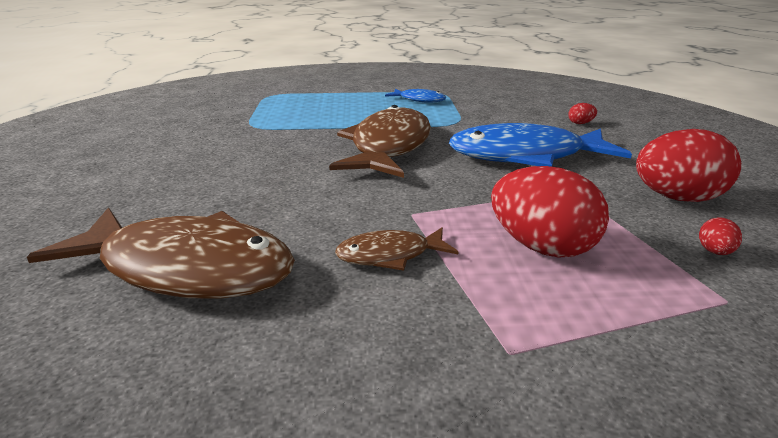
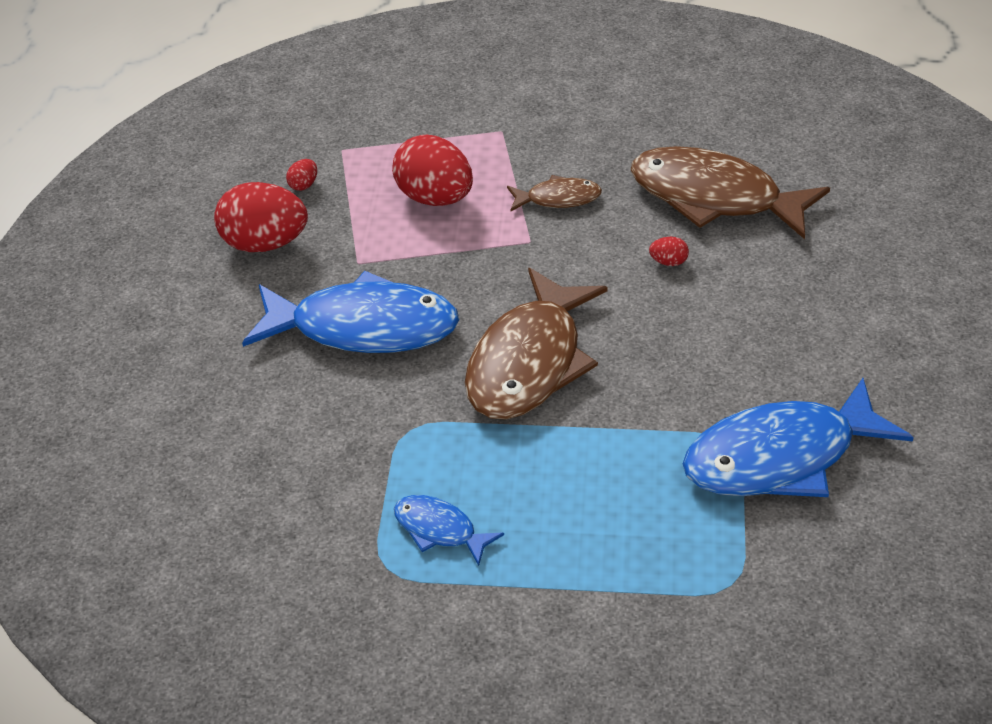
camera: 170 degrees left, 15 degrees up
(223, 123) = (780, 458): none -> blue fish
(580, 123) = (222, 410): red egg -> red egg (668, 262)

